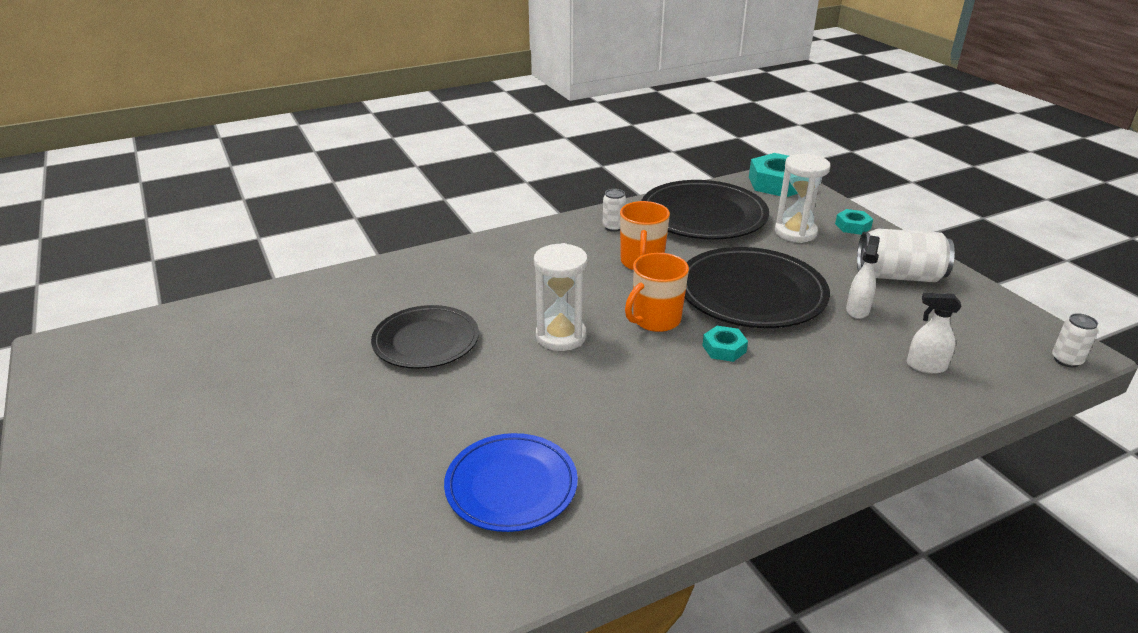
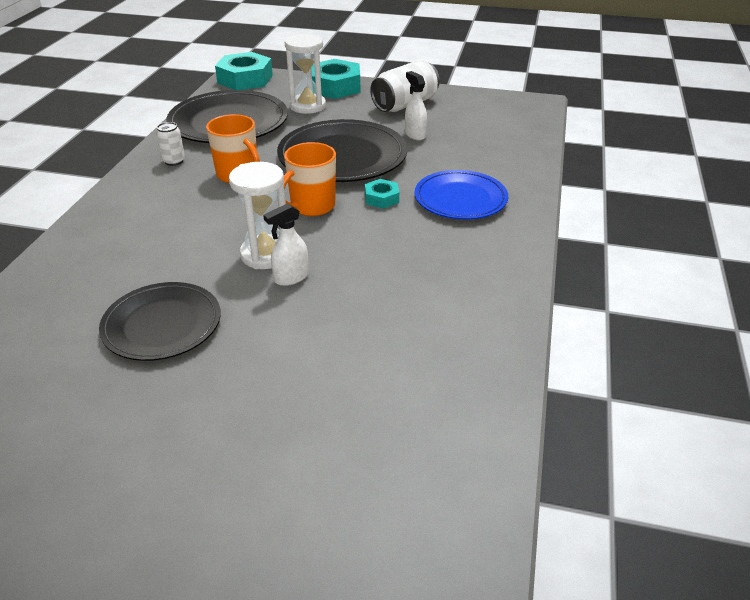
camera: 50 degrees left, 5 degrees up
(511, 486) = (399, 366): blue plate -> blue plate (460, 199)
(655, 320) = (311, 206): orange mug -> orange mug turned 45 degrees clockwise
(852, 226) = (335, 87): turquoise nut -> turquoise nut, size x1.97
(925, 366) = (492, 147): white spray bottle -> white spray bottle (291, 278)
(1066, 360) = (541, 109): white can -> none

